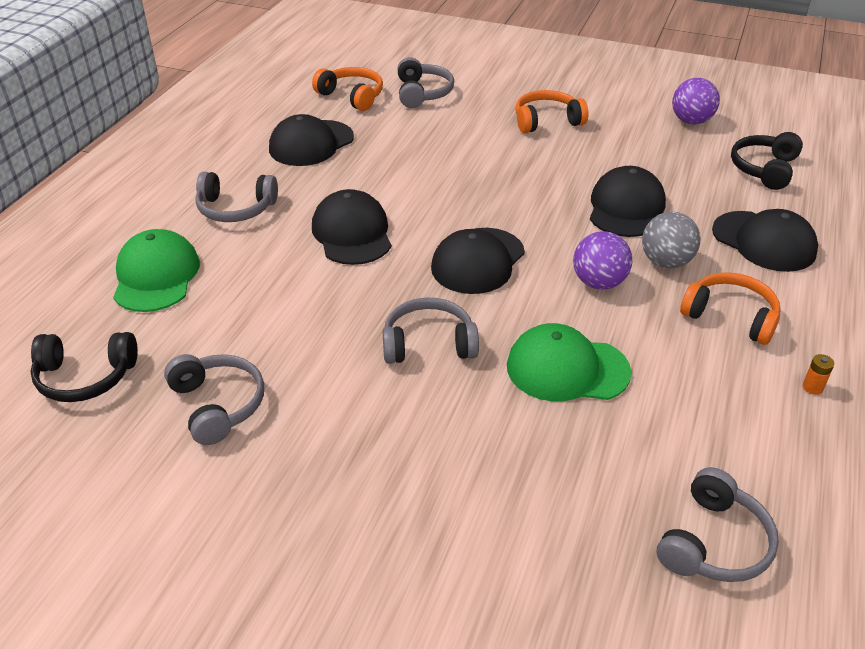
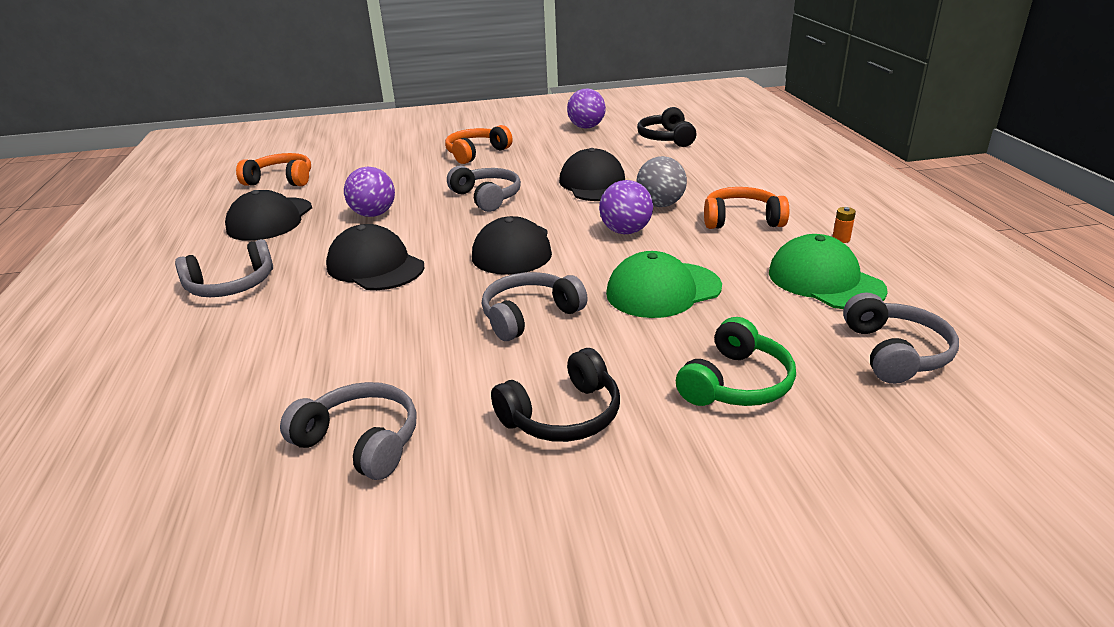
camera: 30 degrees left, 10 degrees down
(85, 377) = (166, 483): black headphones -> black headphones (563, 415)
(156, 276) = (183, 364): green cap -> green cap (825, 281)
(395, 170) = (373, 214): none -> purple ball
(423, 93) = (349, 162): grey headphones -> grey headphones (487, 197)
(533, 498) = (736, 383): none -> green headphones
(764, 241) = (712, 174): black cap -> none

